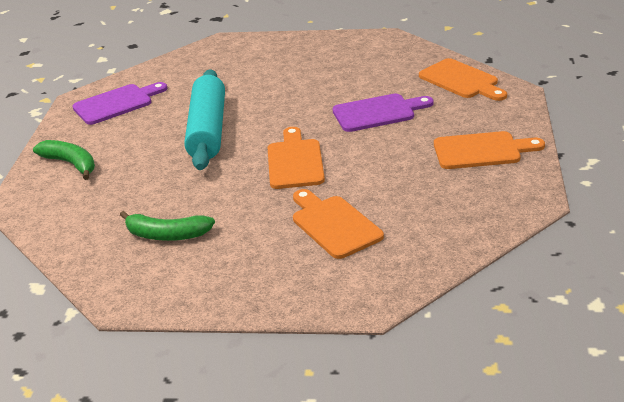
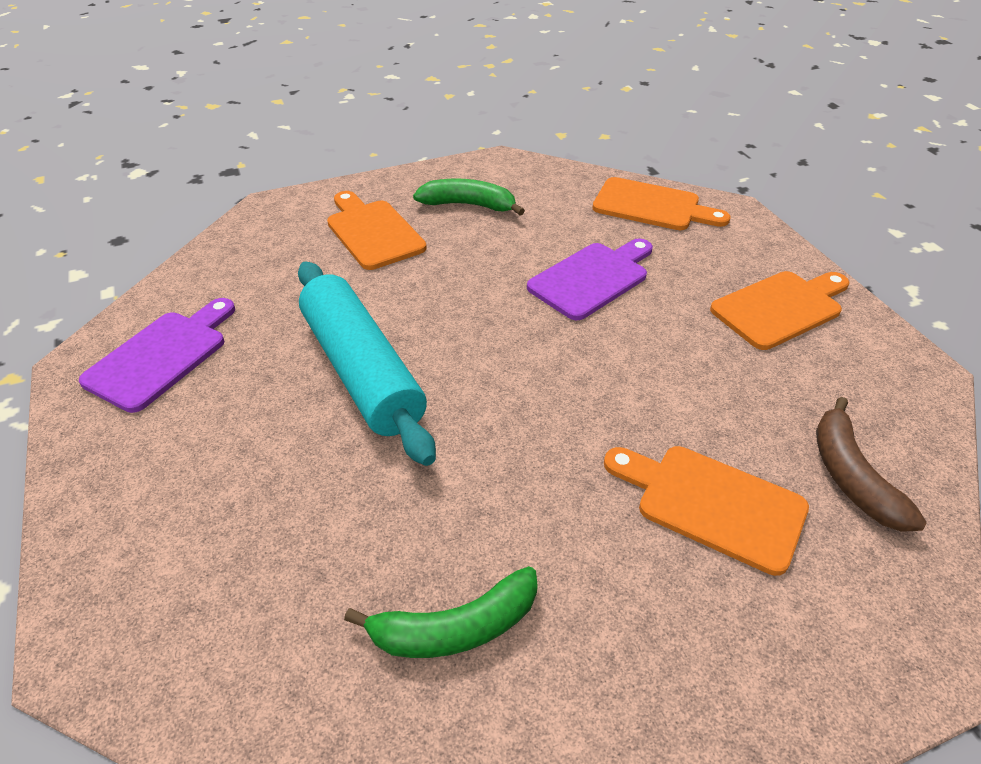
camera: 30 degrees left, 10 degrees up
(71, 164) = (150, 513): green banana -> green banana (468, 205)
(295, 161) = (548, 395): orange cutting board -> orange cutting board (373, 232)
(425, 233) = (851, 476): none -> brown banana

